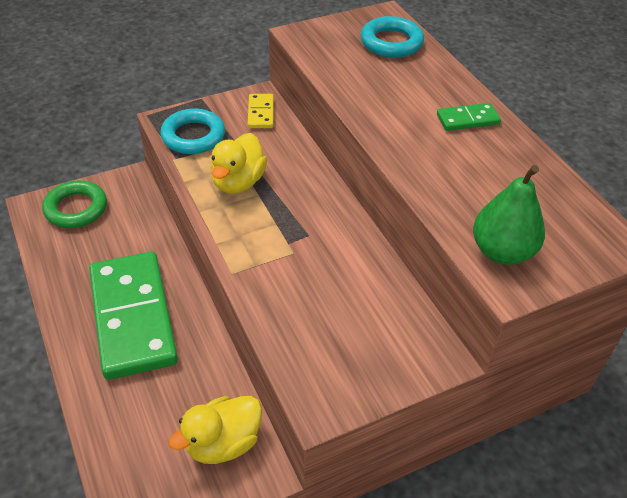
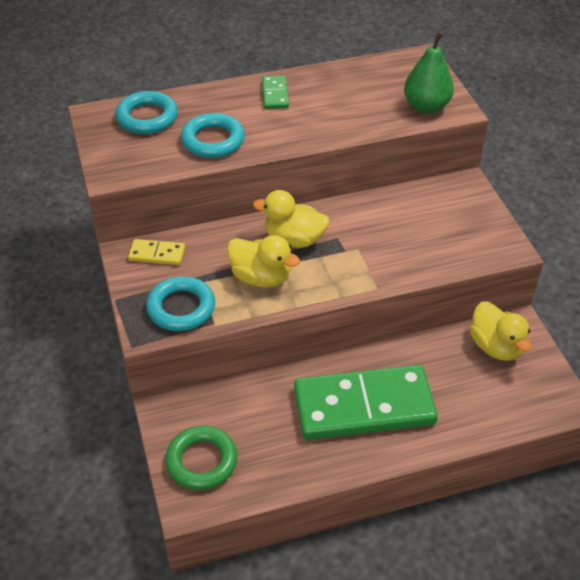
camera: 80 degrees left, 0 degrees up
(298, 201) = (294, 239): none -> yellow duck
(368, 85) = (213, 140): none -> turquoise ring

